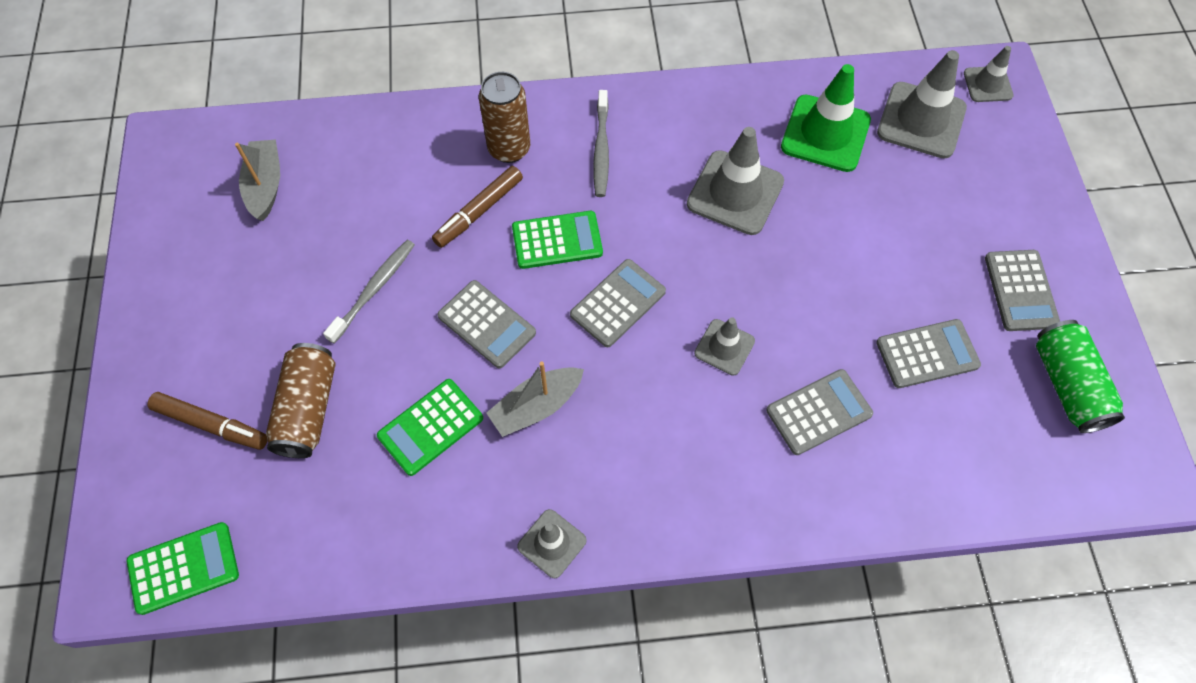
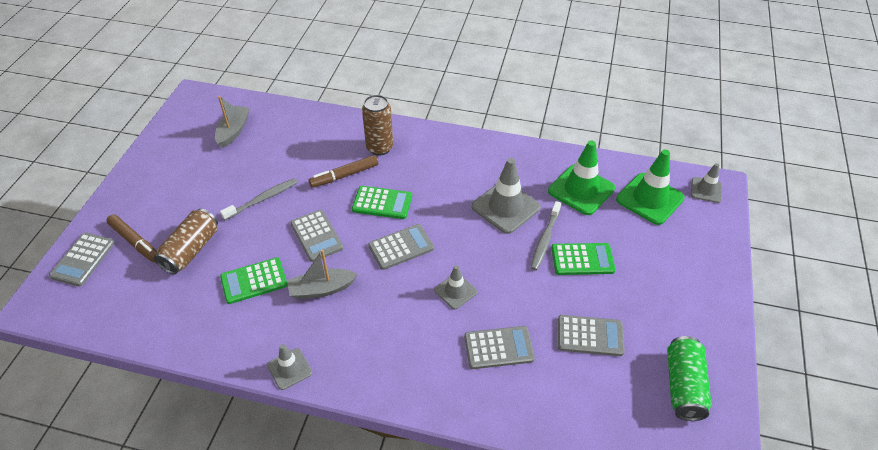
camera: 20 degrees right, 15 degrees down
(184, 568) = (77, 312): green calculator -> green calculator (582, 259)
(601, 149) = (434, 162): grey toothbrush -> grey toothbrush (545, 239)
(921, 120) = (650, 199): grey traffic cone -> green traffic cone
(1020, 291) = (674, 317): grey calculator -> grey calculator (83, 259)

